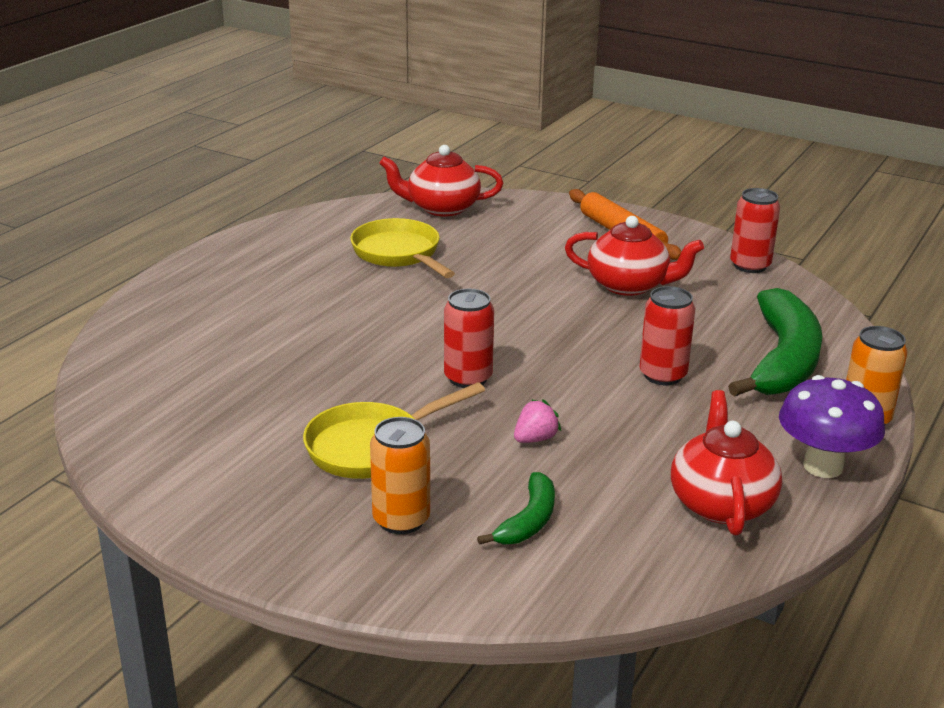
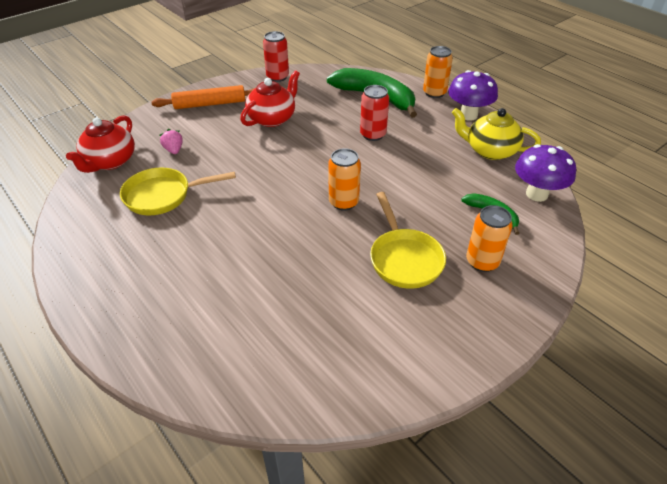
camera: 70 degrees left, 15 degrees up
(468, 378) = (343, 202): red can -> orange can
(535, 439) = (417, 193): pink strawberry -> pink strawberry (174, 150)
(621, 569) = (536, 194): none -> purple mushroom
(721, 503) = (490, 150): red teapot -> yellow teapot

